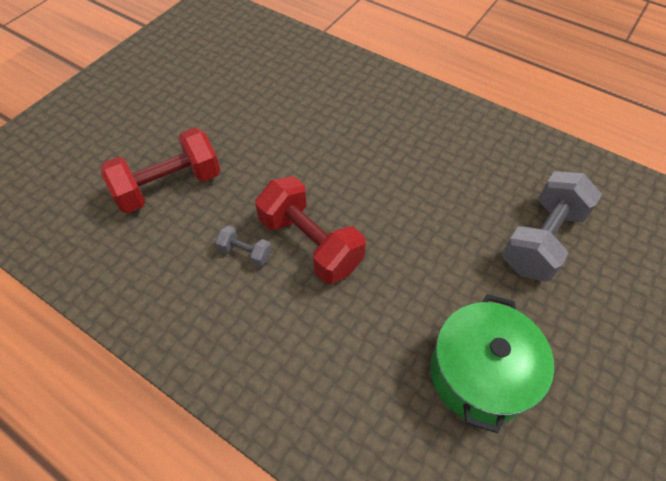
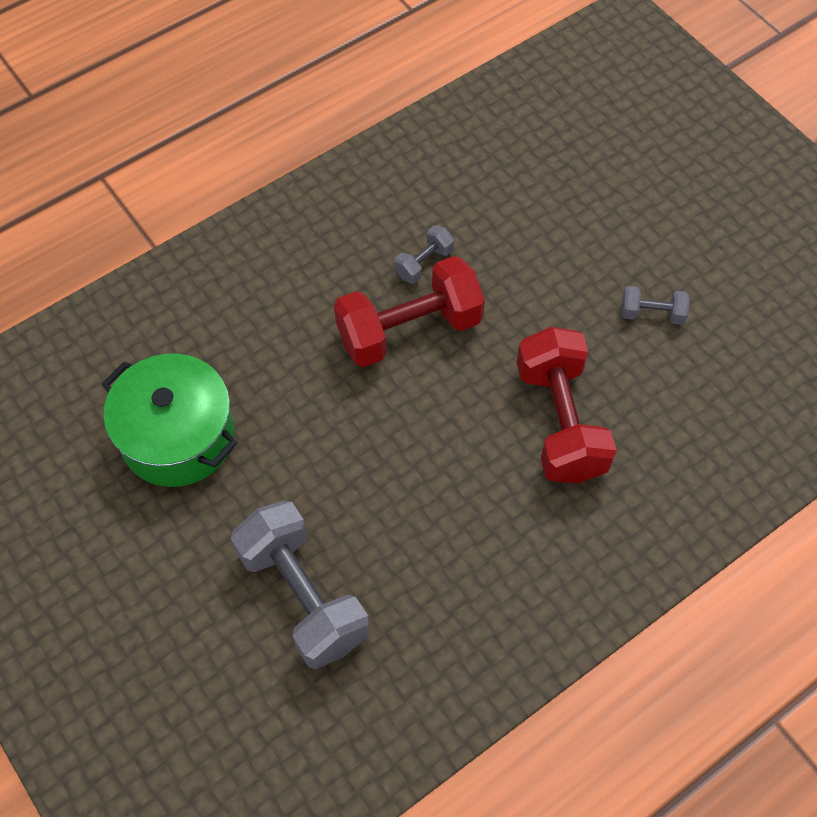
camera: 110 degrees right, 5 degrees up
(169, 186) = (553, 208): red dumbbell -> red dumbbell (560, 422)
(246, 118) = (652, 314): none -> grey dumbbell

